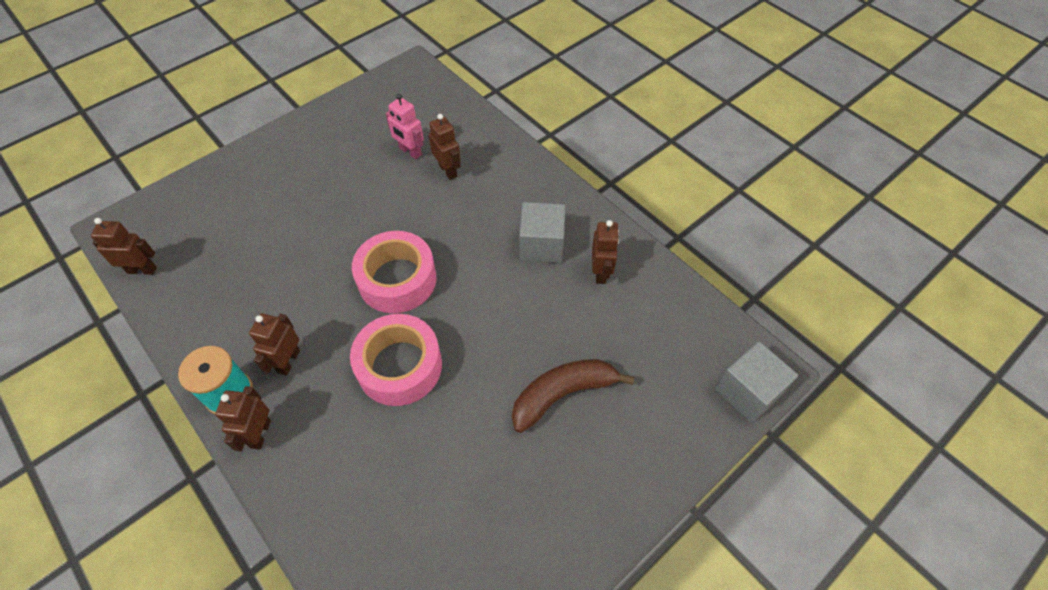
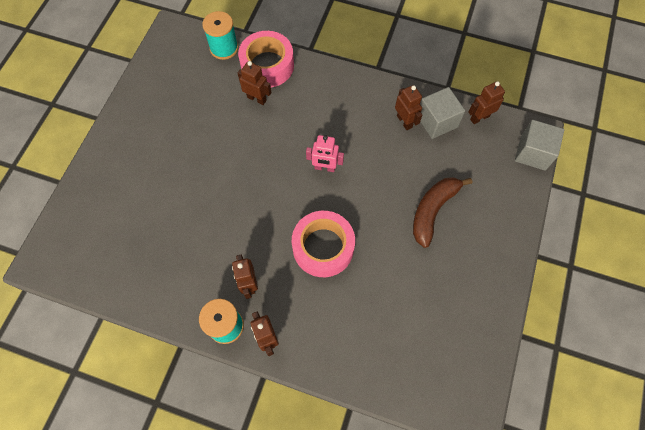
camera: 30 degrees left, 10 degrees up
(142, 270) = (91, 280): brown robot -> brown robot (479, 117)
(397, 279) = (279, 192): pink tape -> pink tape (267, 65)
(410, 152) = (219, 97): pink robot -> pink robot (325, 168)
(452, 106) = (224, 48): none -> turquoise spool
(541, 245) = (356, 121): grey cube -> grey cube (437, 121)

